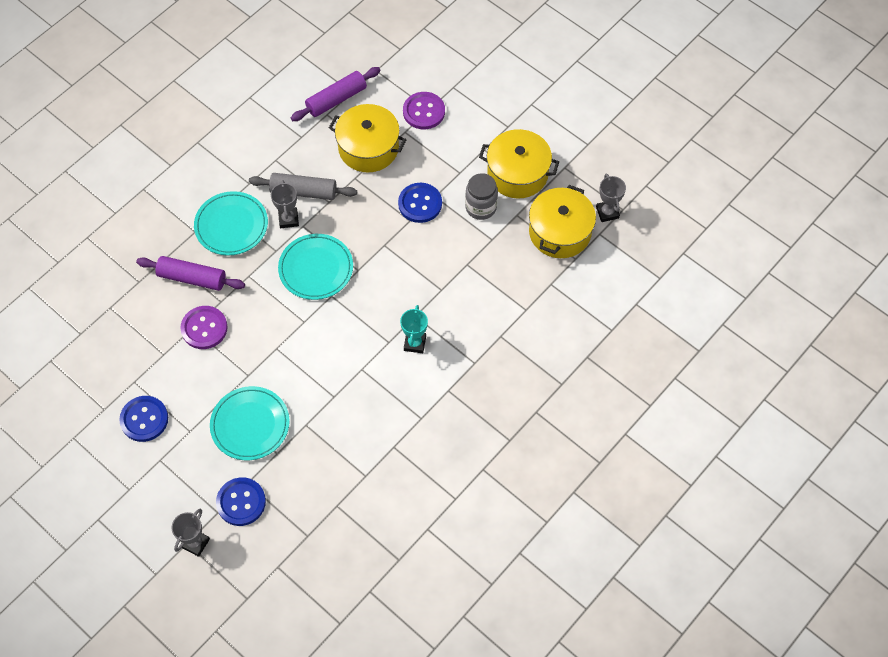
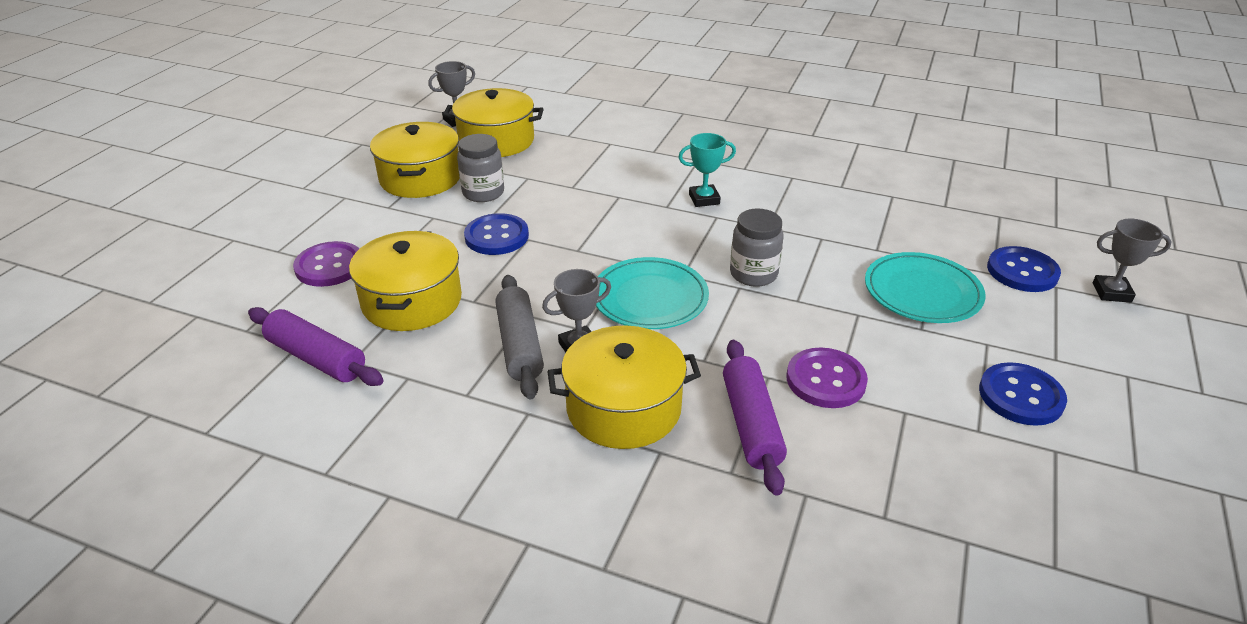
camera: 110 degrees left, 25 degrees down
(231, 225) = (623, 408): turquoise plate -> yellow pot
(313, 335) = (753, 274): none -> grey jar

